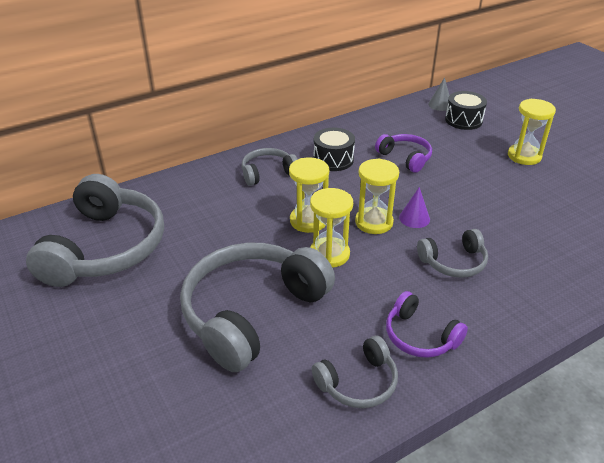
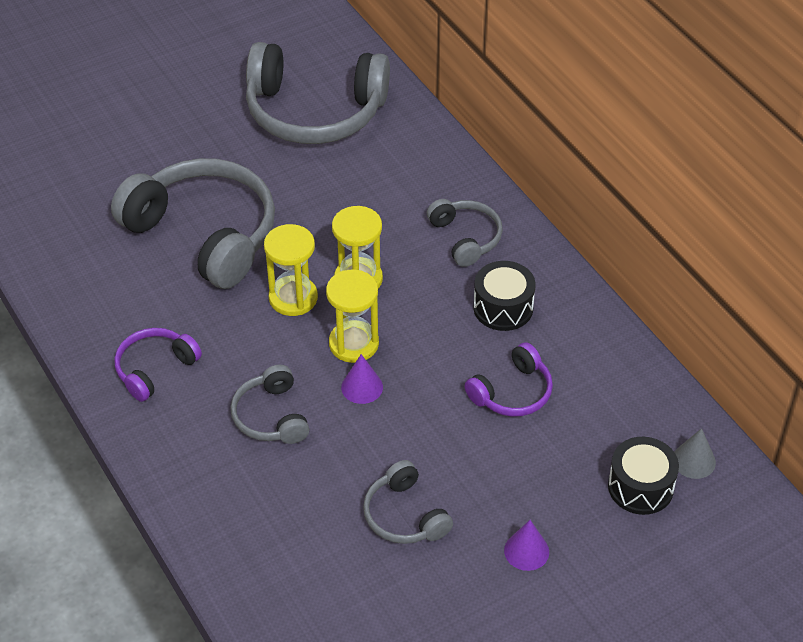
camera: 90 degrees right, 10 degrees up
(358, 382) = (102, 314): grey headphones -> grey headphones (405, 515)
(524, 156) = (526, 551): yellow hourglass -> purple cone

